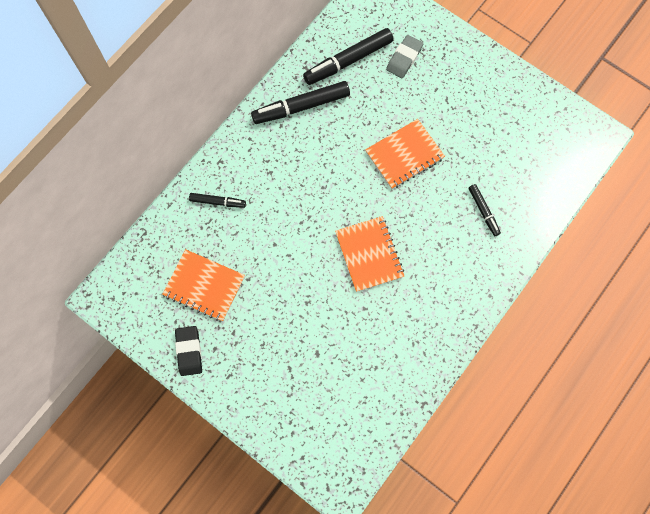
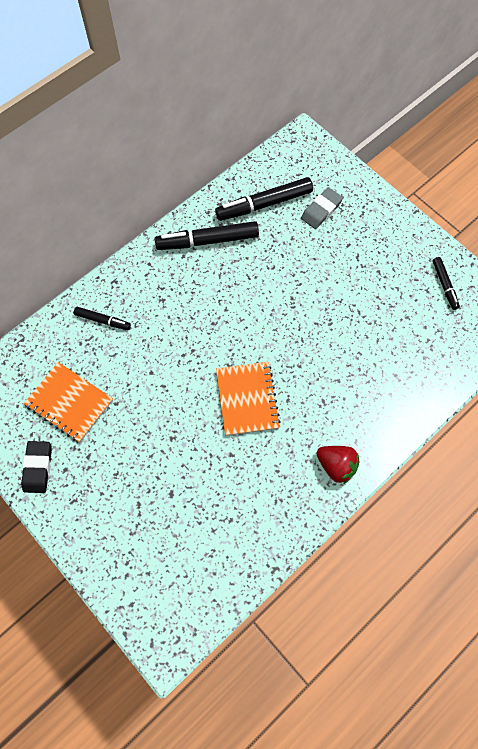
camera: 10 degrees right, 5 degrees down
(404, 155) = (303, 304): orange notebook -> none
(461, 302) = (336, 466): none -> red strawberry
(483, 211) = (376, 375): black marker -> black marker (444, 285)

